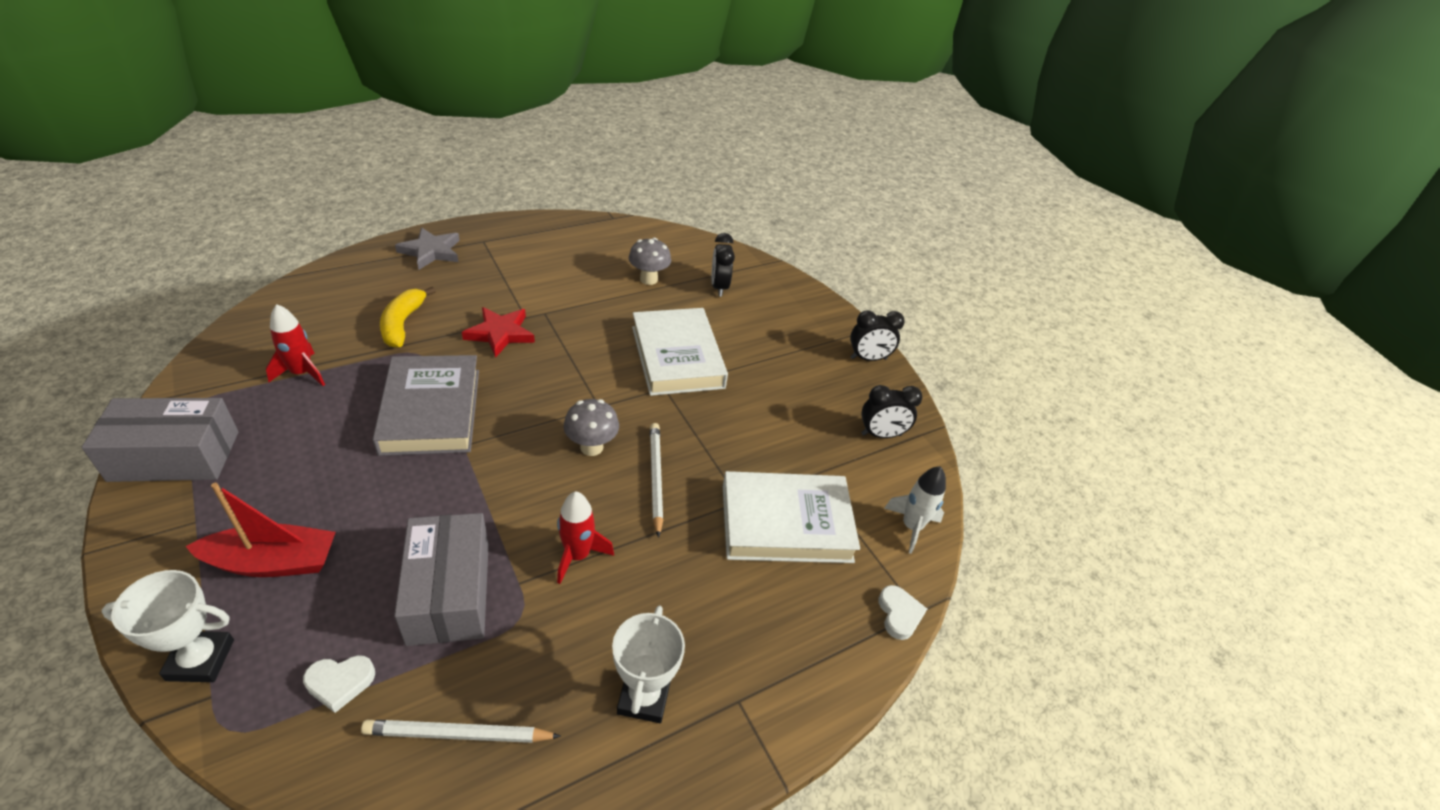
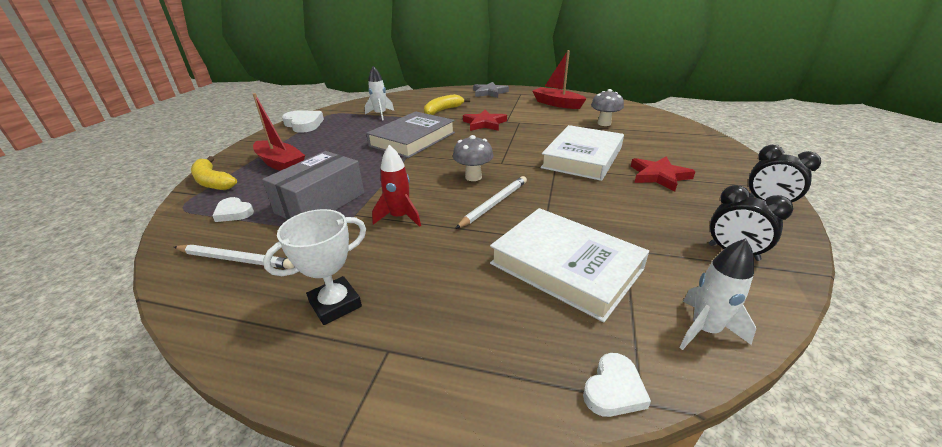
camera: 50 degrees right, 10 degrees down
(175, 456) = (304, 124): grey box -> white heart
(200, 660) = (213, 182): white trophy -> yellow banana
(302, 373) = (380, 115): red rocket -> white rocket
(459, 734) = (236, 259): white pencil -> white pencil turned 150 degrees clockwise
(557, 252) = (557, 104): none -> red boat
(719, 287) = (655, 137): black clock -> none
(768, 357) = (659, 176): none -> red star

